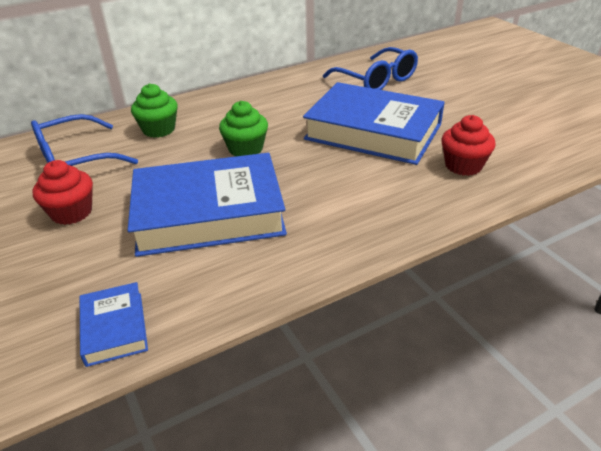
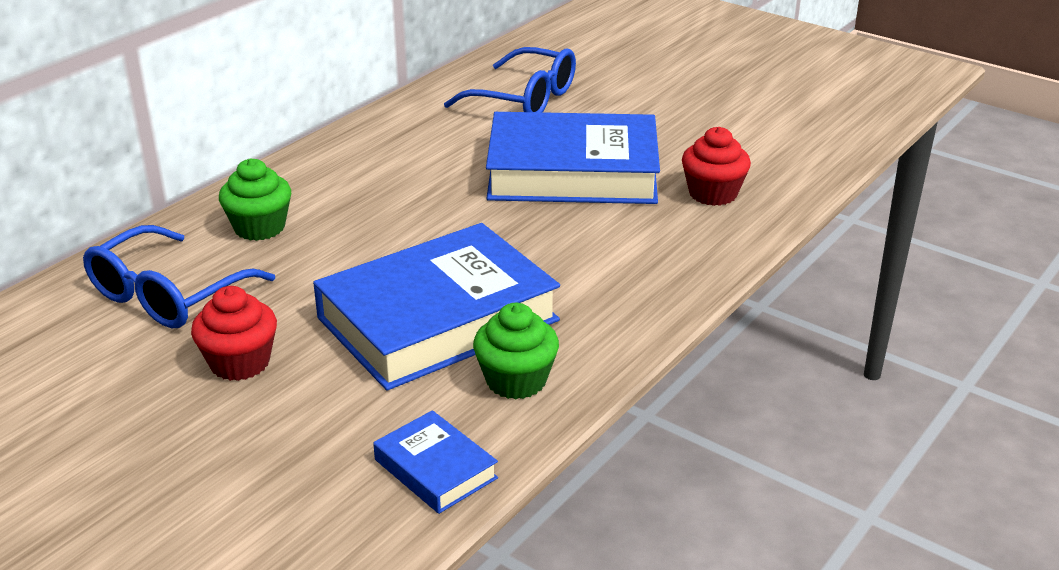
camera: 25 degrees left, 5 degrees down
(246, 149) = (416, 229): green cupcake -> green cupcake (516, 380)

